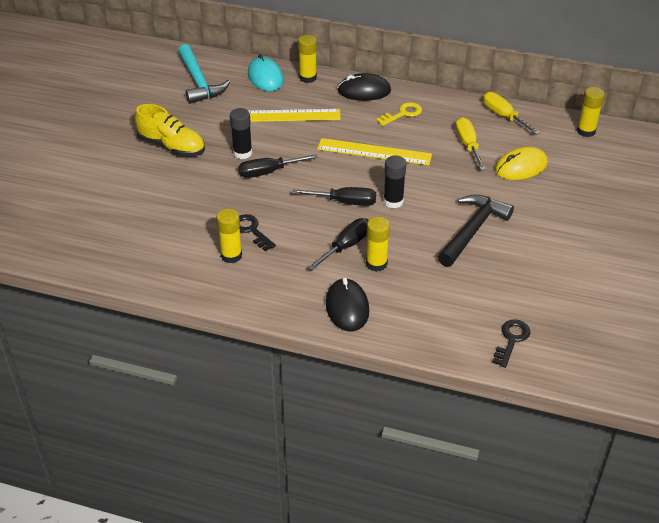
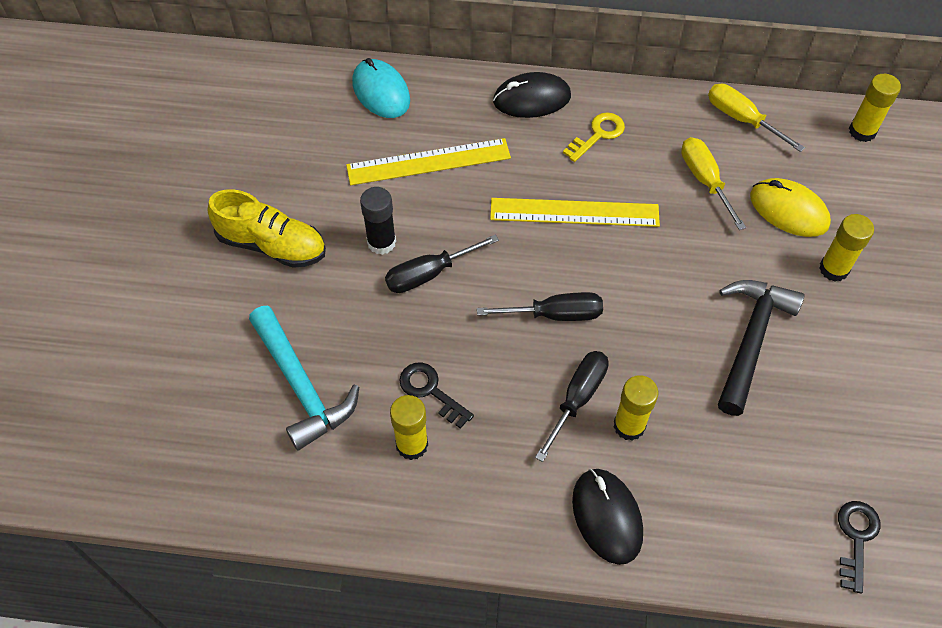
camera: 10 degrees left, 15 degrees up
(199, 82) = (284, 114): turquoise hammer -> turquoise hammer (301, 385)
(308, 78) = (444, 85): yellow glue stick -> yellow glue stick (833, 269)
(393, 201) = (624, 303): black glue stick -> none
(521, 167) = (789, 210): yellow mouse -> yellow mouse turned 75 degrees clockwise

